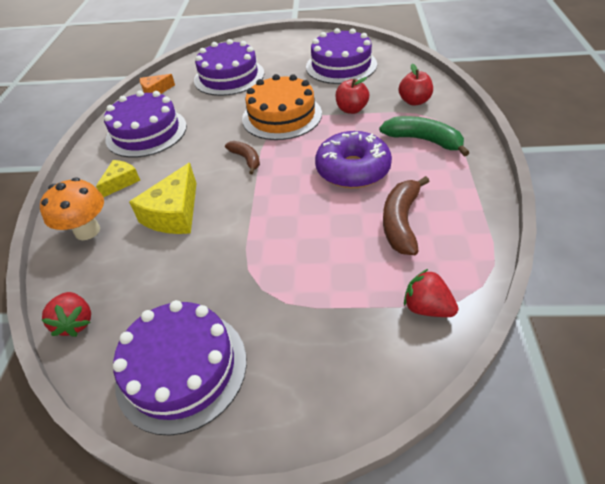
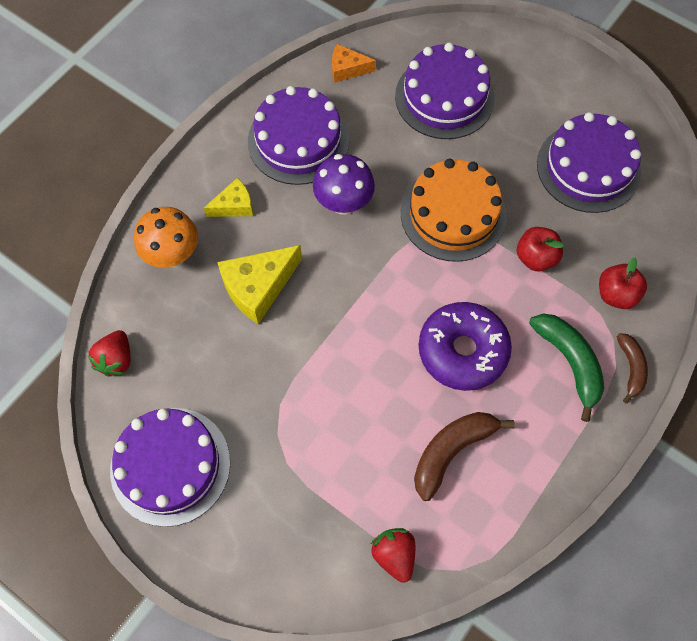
camera: 30 degrees right, 20 degrees up
(203, 144) = (343, 203): none -> purple mushroom
(246, 159) = (370, 258): brown banana -> brown banana (631, 368)

